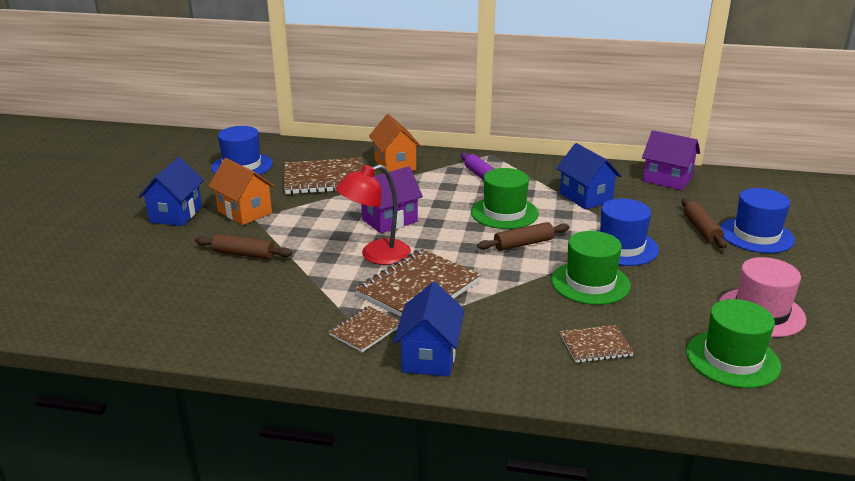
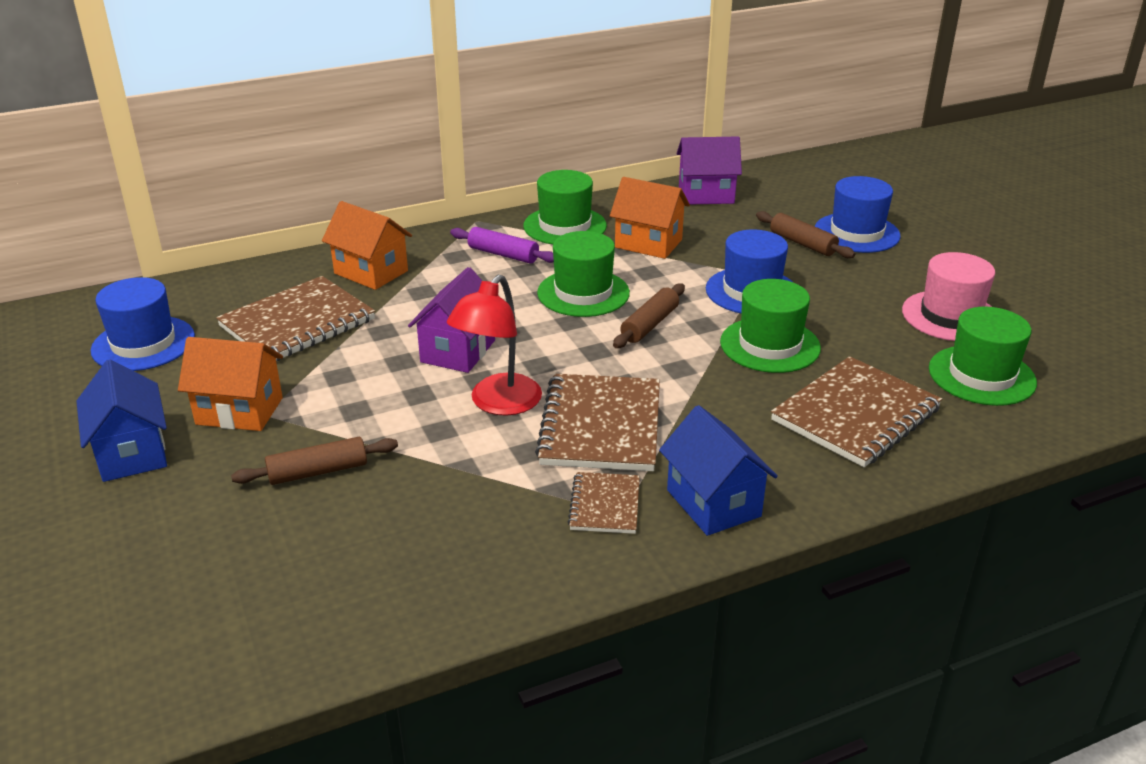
camera: 35 degrees left, 5 degrees up
(542, 172) = (565, 226): none -> green hat
(585, 197) = (648, 243): blue house -> orange house
(595, 346) = (855, 415): brown notebook -> brown notebook, size x1.88

